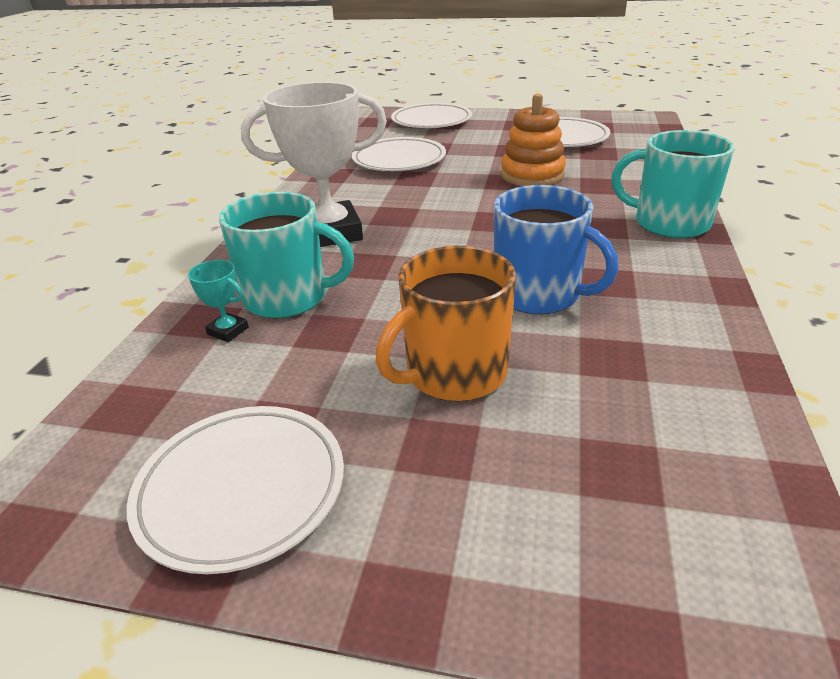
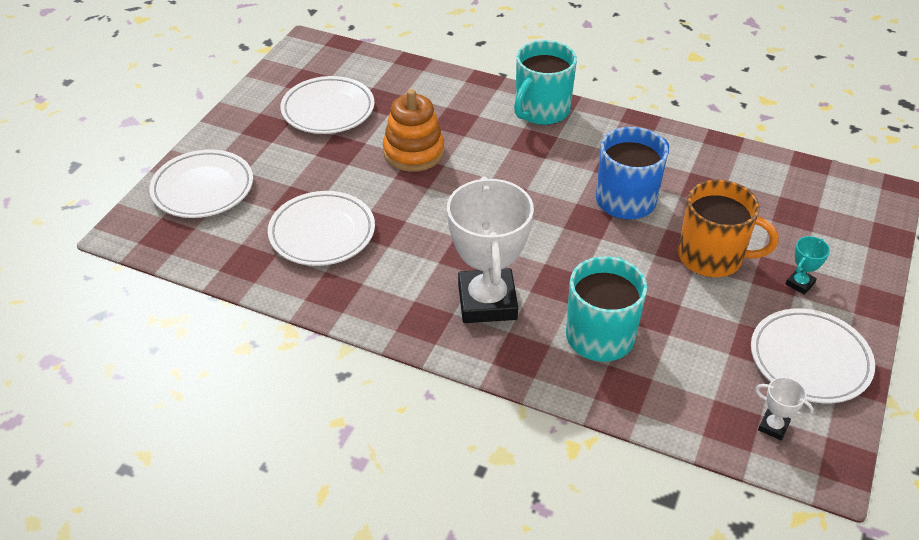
camera: 80 degrees left, 10 degrees up
(114, 448) = (773, 426): none -> white trophy
(228, 331) = (643, 372): turquoise trophy -> turquoise trophy (800, 283)
(454, 373) = (712, 257): orange mug -> orange mug turned 45 degrees counterclockwise

